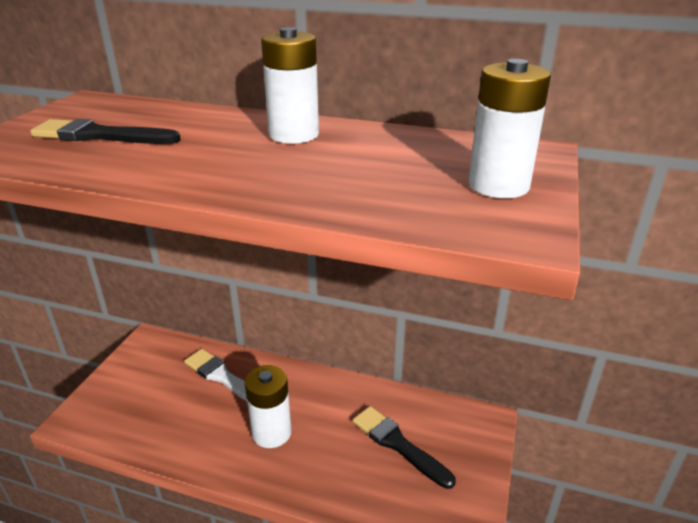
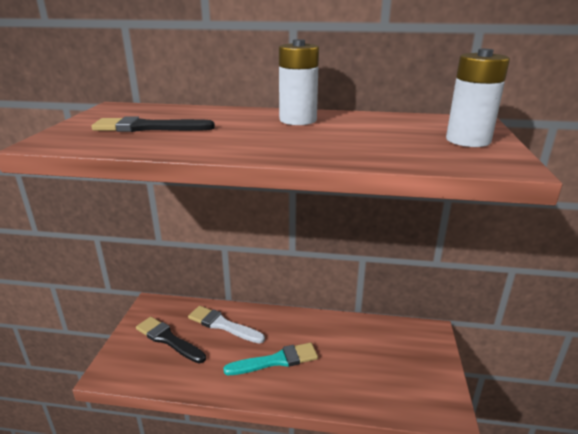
camera: 10 degrees left, 5 degrees down
(271, 432) = (276, 361): white battery -> turquoise brush
(398, 444) = (375, 356): black brush -> black brush (168, 339)

